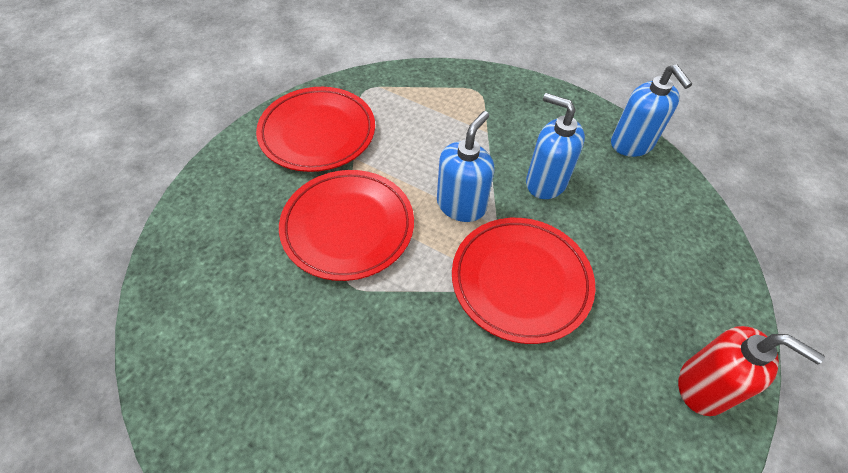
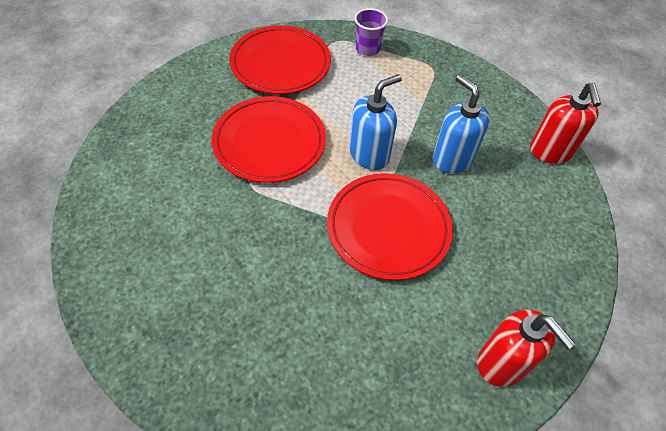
camera: 20 degrees right, 0 degrees up
(403, 89) = (367, 49): none -> purple cup
(632, 144) = (551, 151): blue soap dispenser -> red soap dispenser

